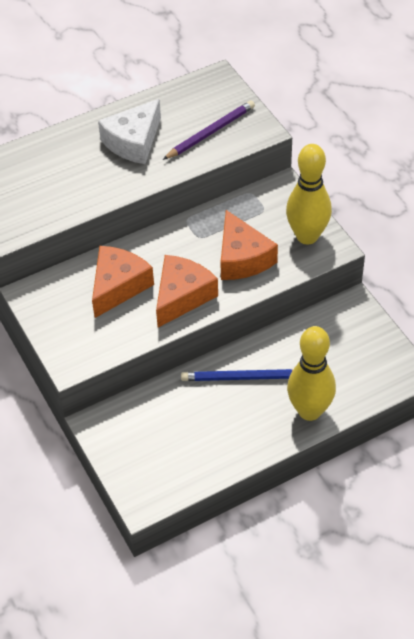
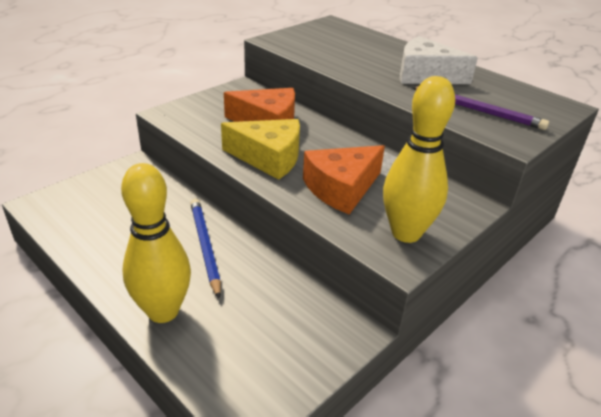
camera: 70 degrees right, 15 degrees down
(182, 296) = (269, 158): orange cheese -> yellow cheese

